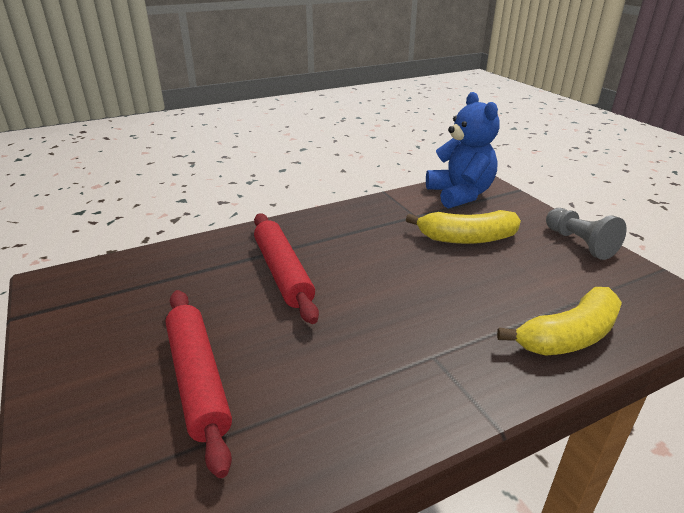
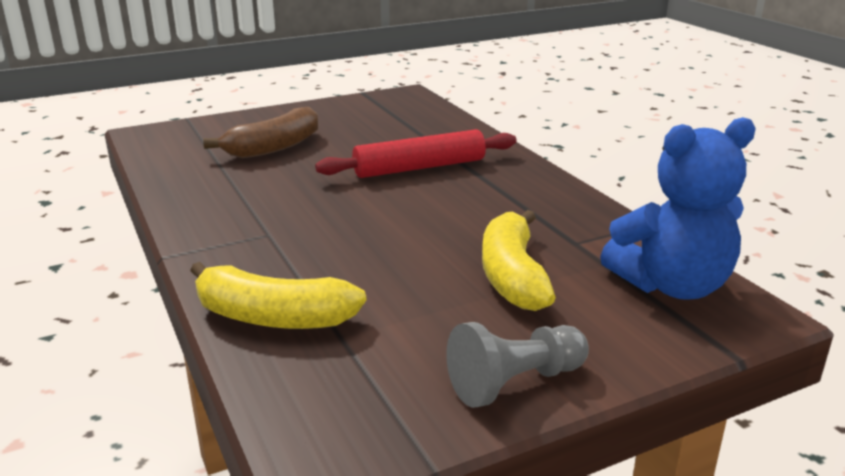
camera: 90 degrees right, 5 degrees down
(198, 380) = (274, 147): red rolling pin -> brown banana
(568, 336) = (272, 317): yellow banana -> yellow banana turned 45 degrees counterclockwise

